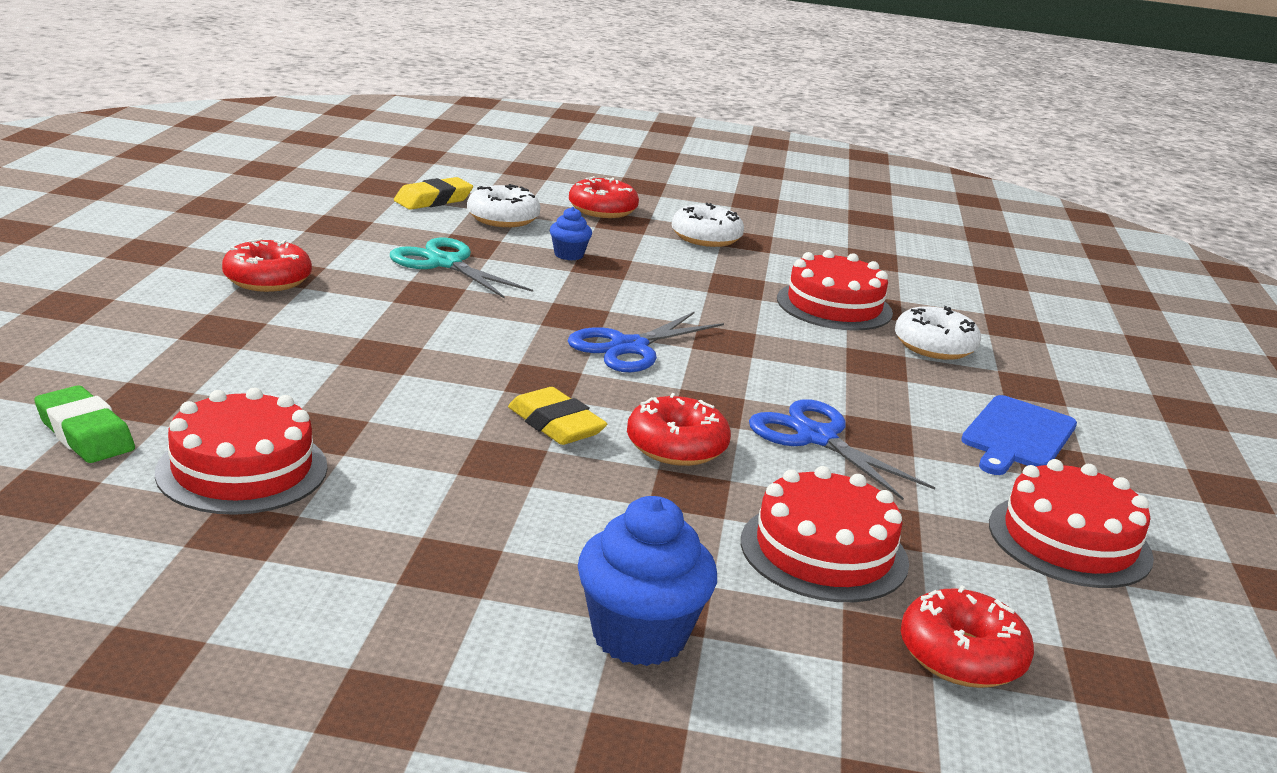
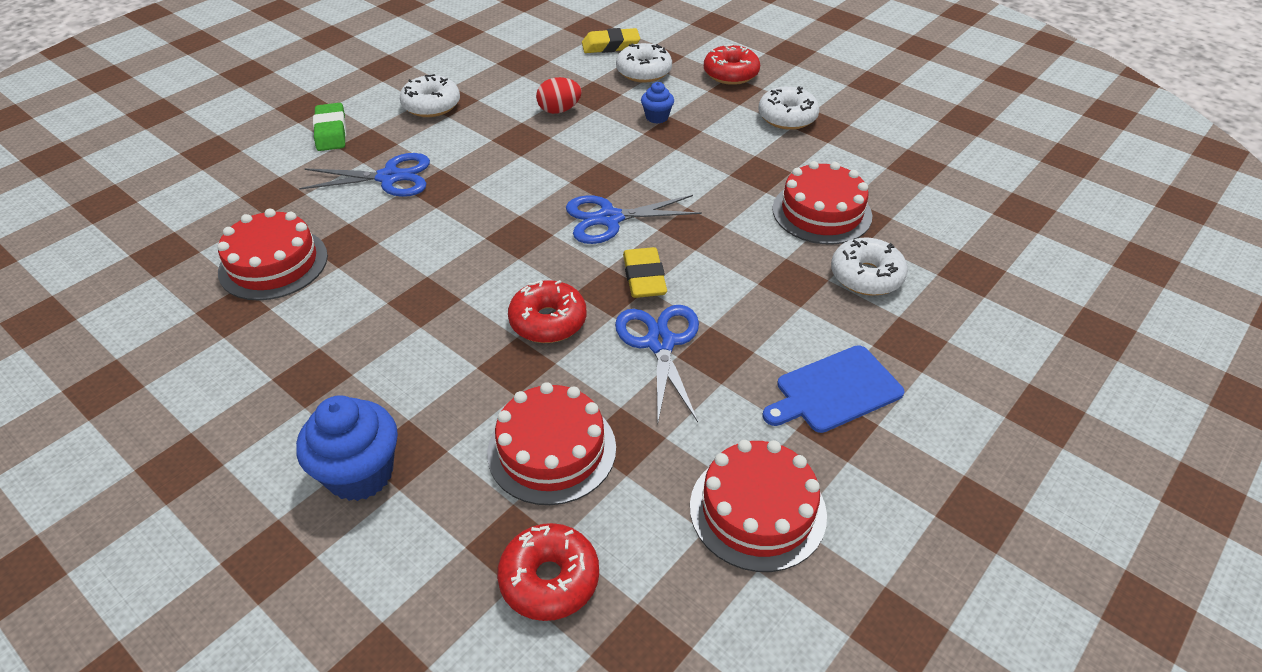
camera: 35 degrees right, 20 degrees up
(85, 433) = (222, 212): green eraser -> green eraser (331, 132)
(267, 280) = (431, 105): red donut -> white donut
(301, 356) = (389, 177): none -> blue scissors
(445, 263) = (559, 110): turquoise scissors -> red egg
(556, 424) = (487, 278): yellow eraser -> yellow eraser (644, 278)

